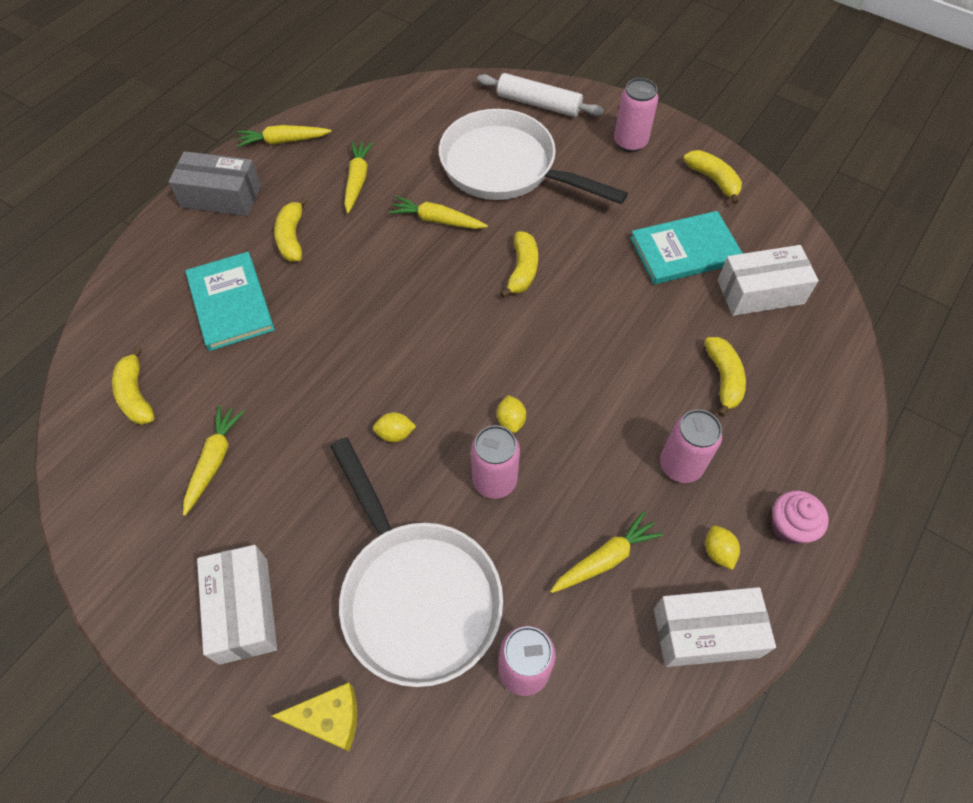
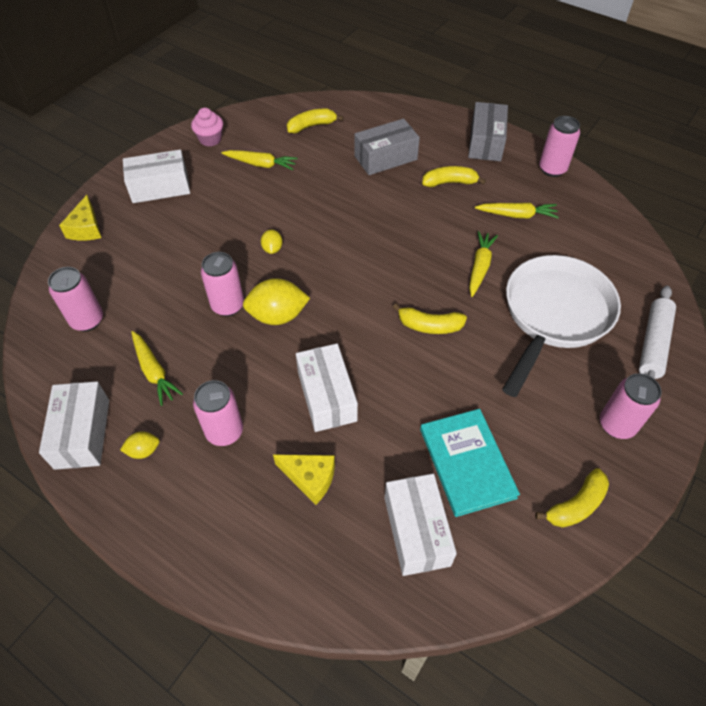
camera: 90 degrees right, 5 degrees down
(230, 303) = (385, 158): turquoise book -> grey box
(283, 141) = (552, 169): yellow carrot -> pink can
(416, 595) = (151, 264): white pan -> none
(511, 421) = (277, 316): yellow lemon -> yellow lemon, size x1.96
(623, 366) = (326, 396): none -> white box
(723, 379) = (310, 478): yellow banana -> yellow cheese
(789, 527) = (154, 512): pink cupcake -> pink cupcake (210, 139)

